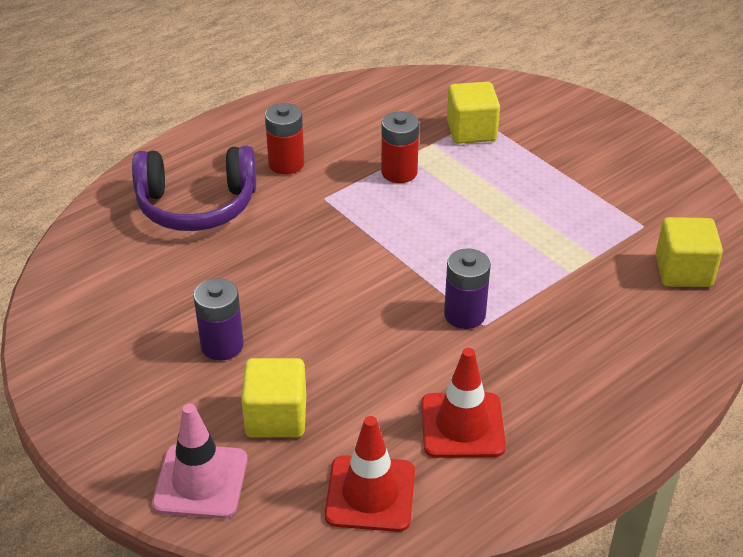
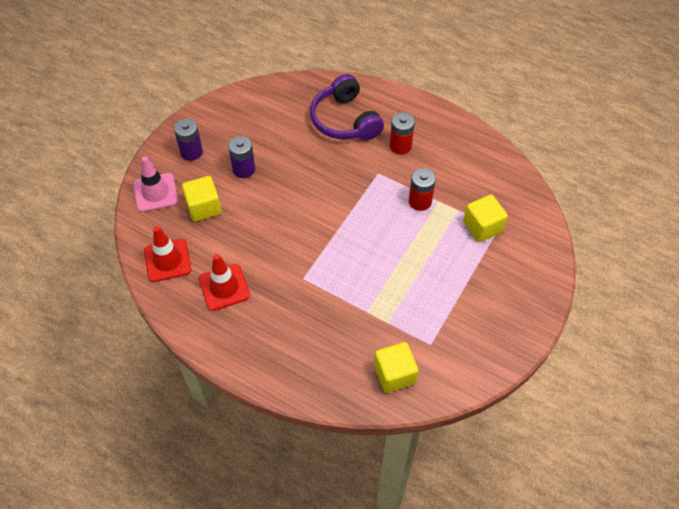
camera: 70 degrees right, 15 degrees up
(464, 314) = (307, 267): purple battery -> purple battery (191, 152)

